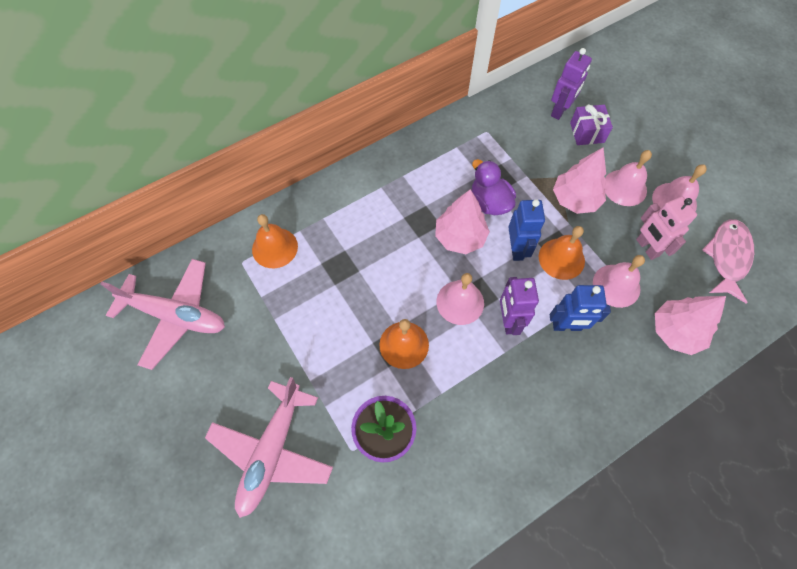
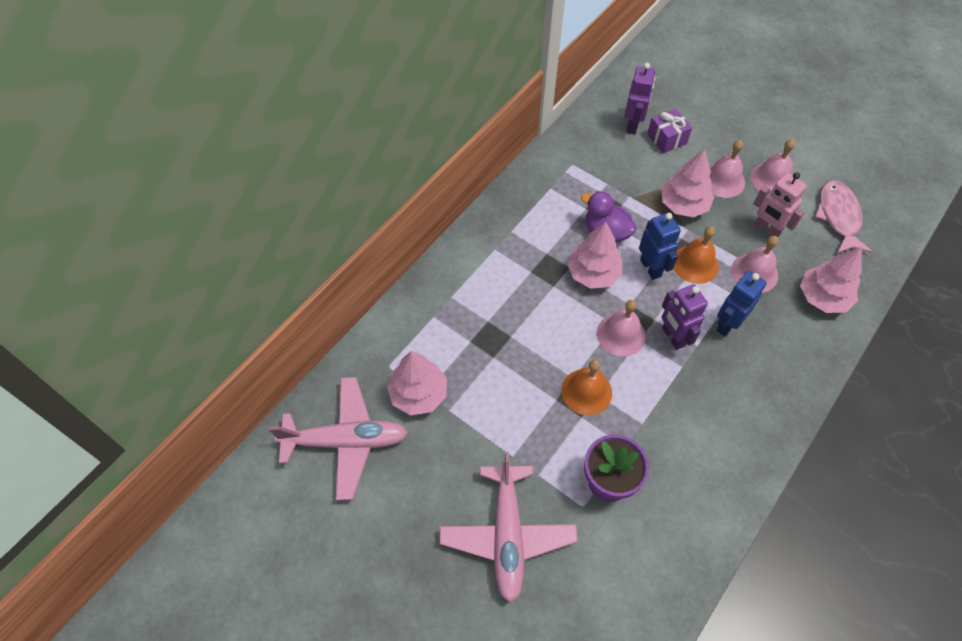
camera: 20 degrees left, 5 degrees down
(255, 295) = (418, 394): none -> pink tree
(275, 247) = (416, 341): orange bell -> none
(566, 326) = (727, 324): blue robot -> blue robot turned 150 degrees clockwise

